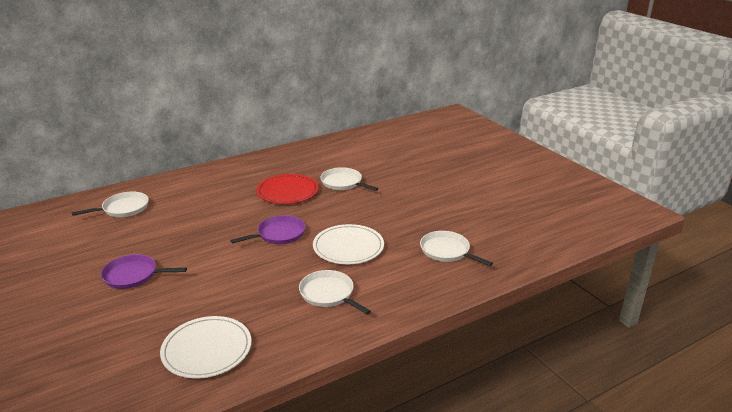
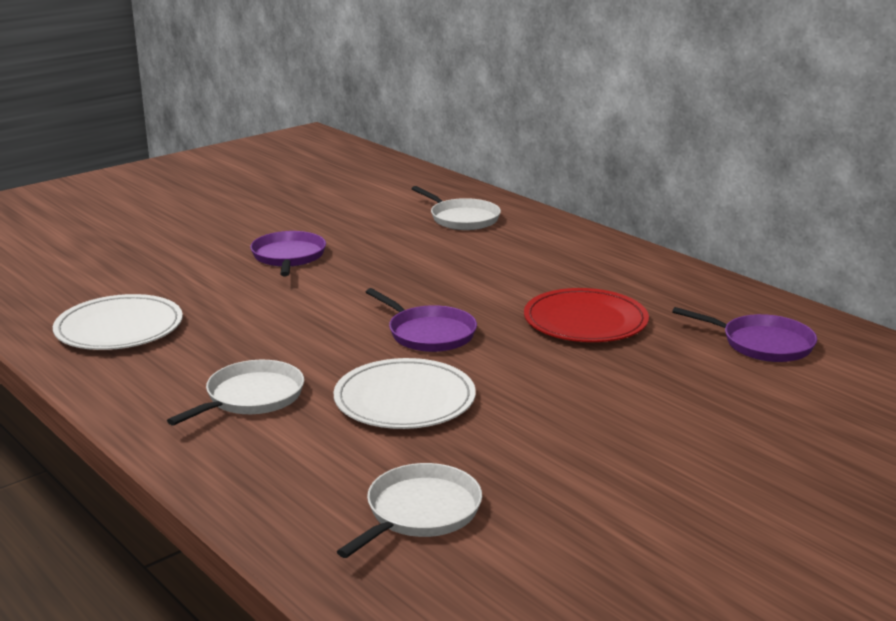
camera: 80 degrees right, 5 degrees down
(330, 158) = (762, 344): none -> purple pan
(343, 183) = (658, 369): white pan -> none

